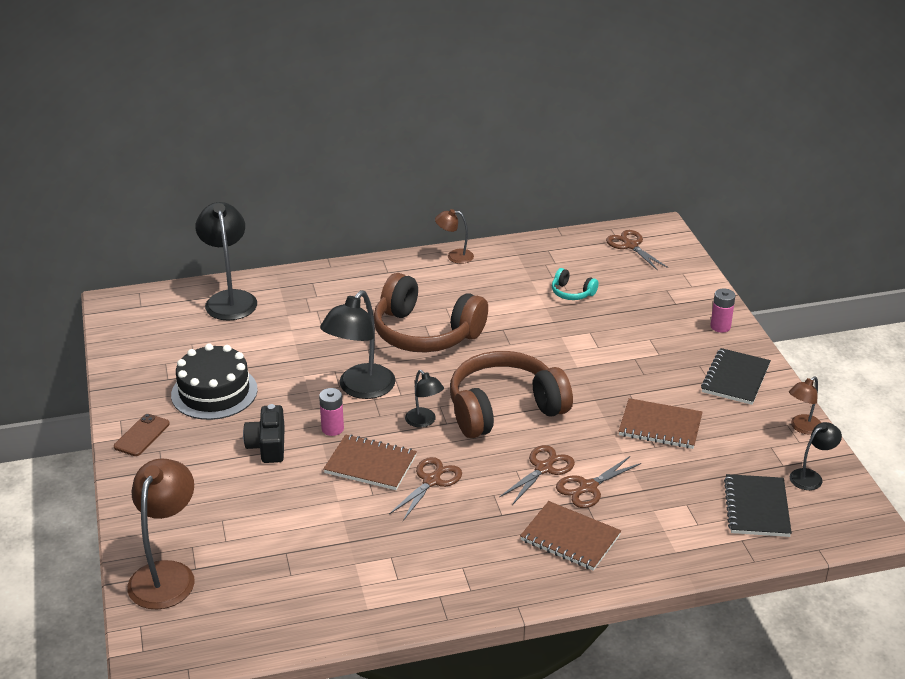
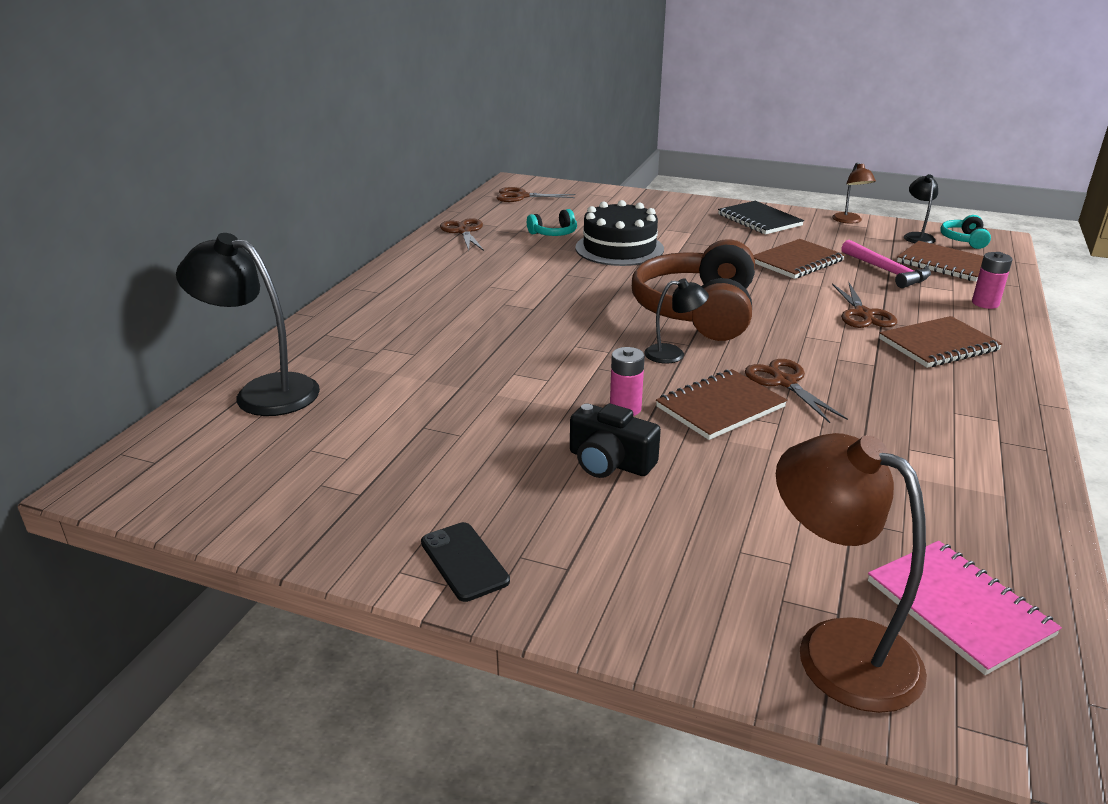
camera: 55 degrees left, 5 degrees down
(142, 435) = (464, 561): brown phone -> black phone
(214, 392) = (444, 466): black cake -> black cake (619, 248)
(232, 610) = (958, 608): none -> pink notebook
(360, 389) = (569, 369): black lamp -> none
(425, 333) = (518, 307): brown headphones -> none
(454, 256) = (411, 257): brown lamp -> none
(544, 468) = (814, 323): brown scissors -> brown scissors (464, 231)
(697, 479) = (887, 271): none -> pink hammer
(720, 326) = (682, 204): pink battery -> pink battery (985, 303)
(756, 508) = (945, 264): black notebook -> brown notebook
(838, 507) = (964, 240): none -> turquoise headphones

